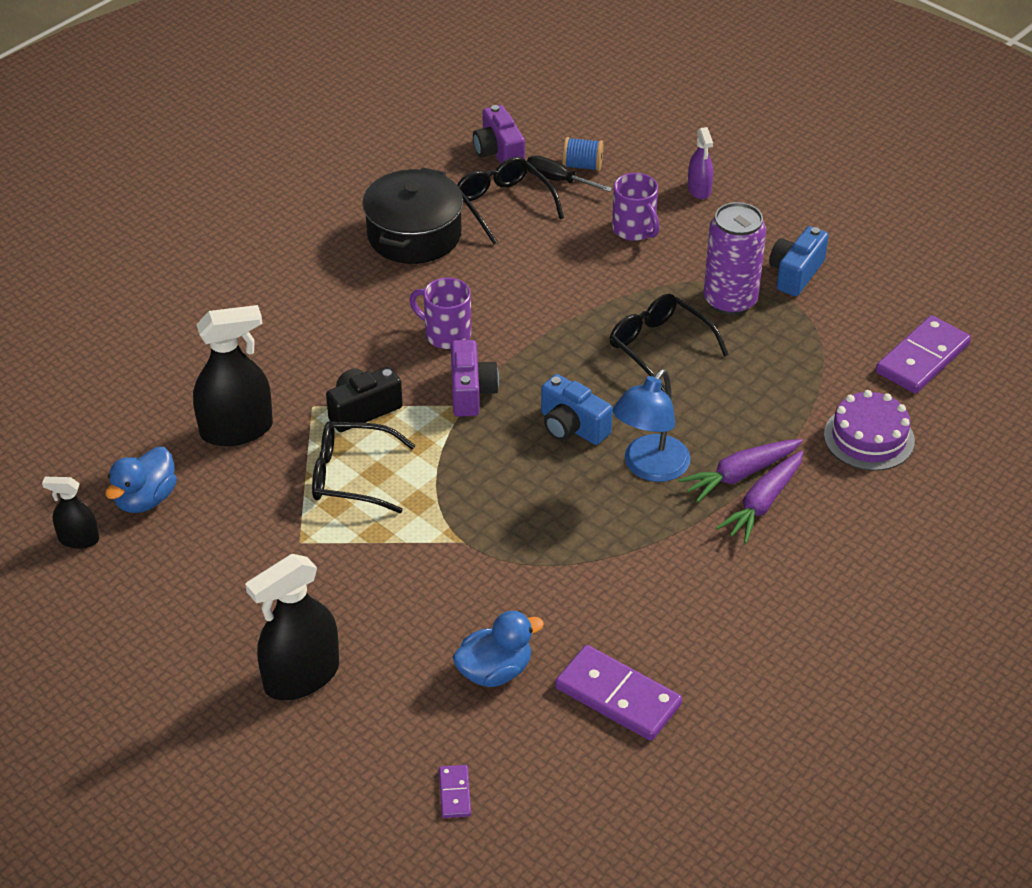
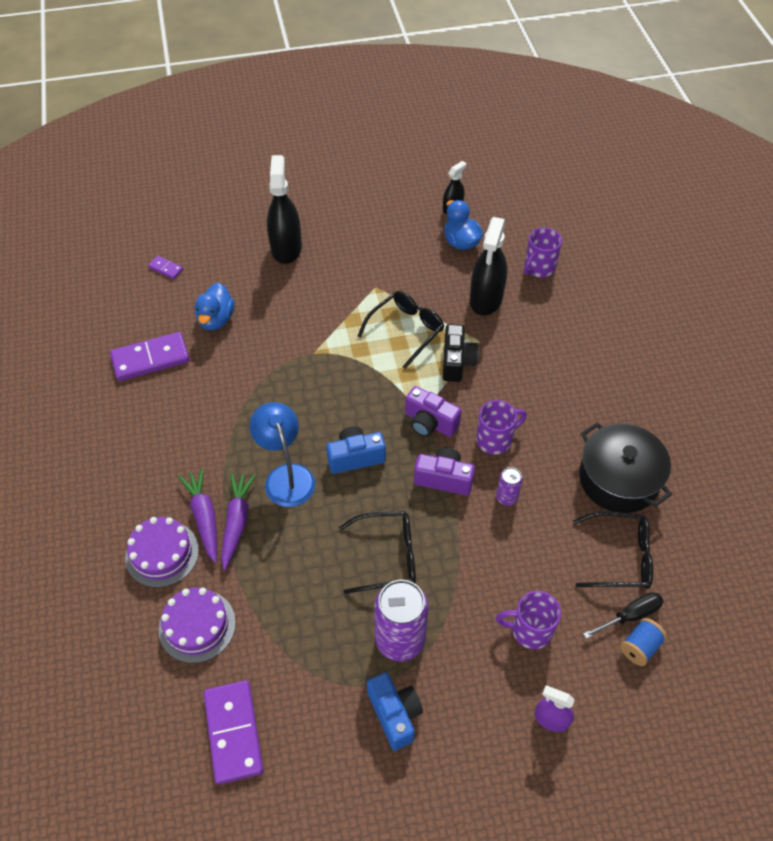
camera: 125 degrees right, 10 degrees up
(141, 406) = (539, 268): none -> purple mug
(499, 152) = (695, 595): purple camera -> purple camera (444, 479)
(510, 298) = (506, 497): none -> purple can
(834, 510) = (162, 553): none -> purple cake

